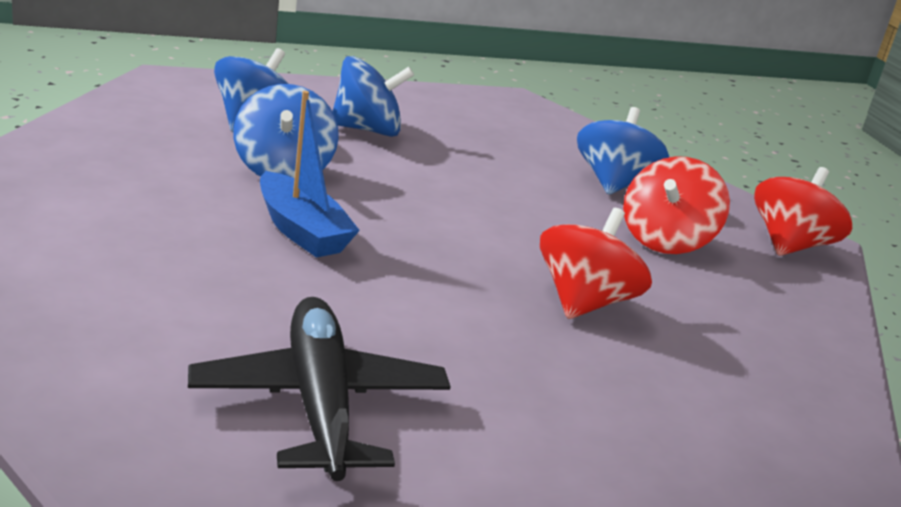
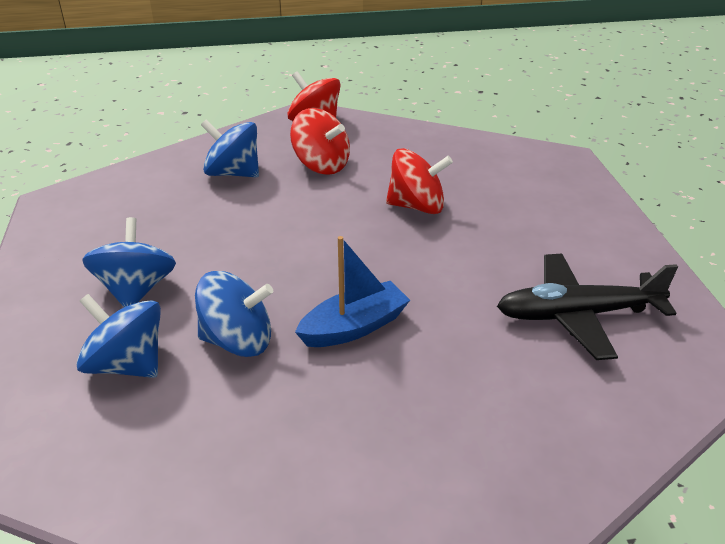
camera: 80 degrees left, 10 degrees up
(584, 302) = (417, 206): red spinning top -> red spinning top turned 150 degrees clockwise

